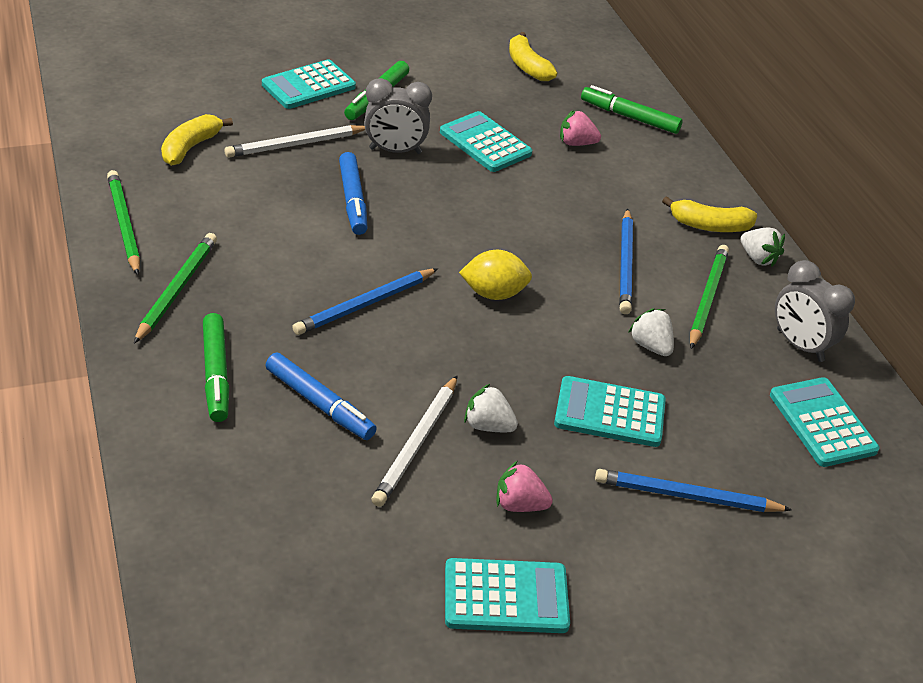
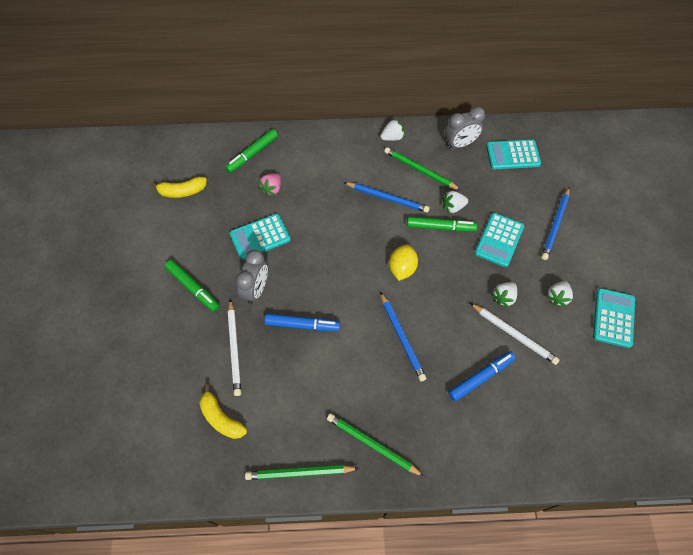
camera: 70 degrees left, 20 degrees up
(216, 374) = (451, 431): green marker -> green marker (440, 227)
(308, 86) = (166, 328): turquoise calculator -> none
(519, 504) = (557, 297): pink strawberry -> white strawberry
(709, 226) = (362, 149): yellow banana -> none

